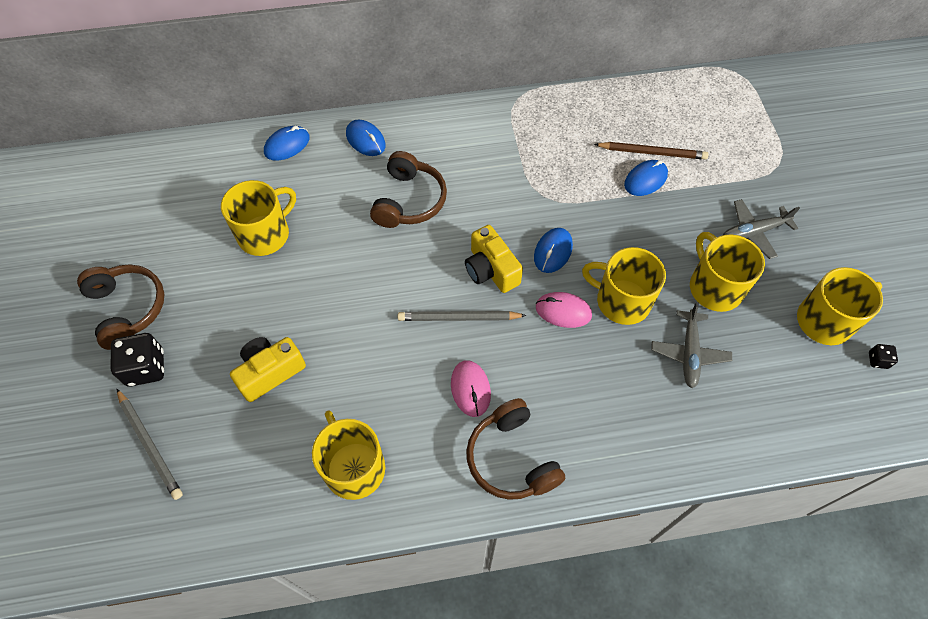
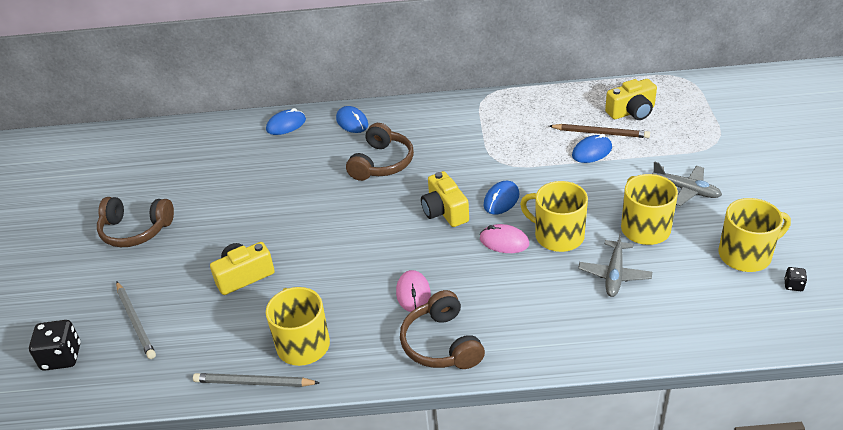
camera: 10 degrees right, 20 degrees down
(127, 309) = (135, 230): brown headphones -> brown headphones turned 120 degrees clockwise
(146, 368) = (142, 270): black dice -> black dice (62, 357)
(265, 234) = (257, 183): yellow mug -> none
(459, 318) = (411, 244): grey pencil -> grey pencil (254, 383)
(683, 121) = (631, 112): none -> yellow camera
(753, 232) = (686, 190): grey plane -> grey plane turned 135 degrees counterclockwise

